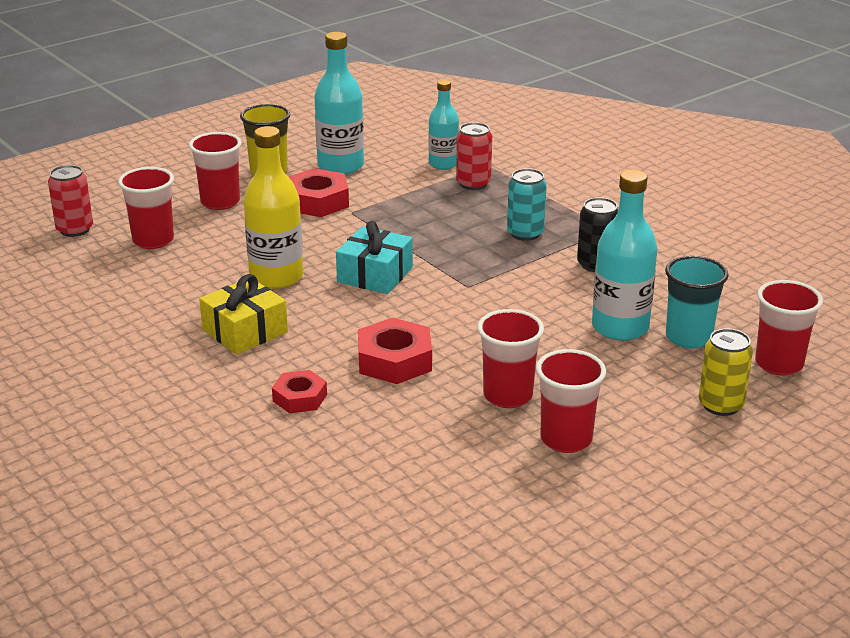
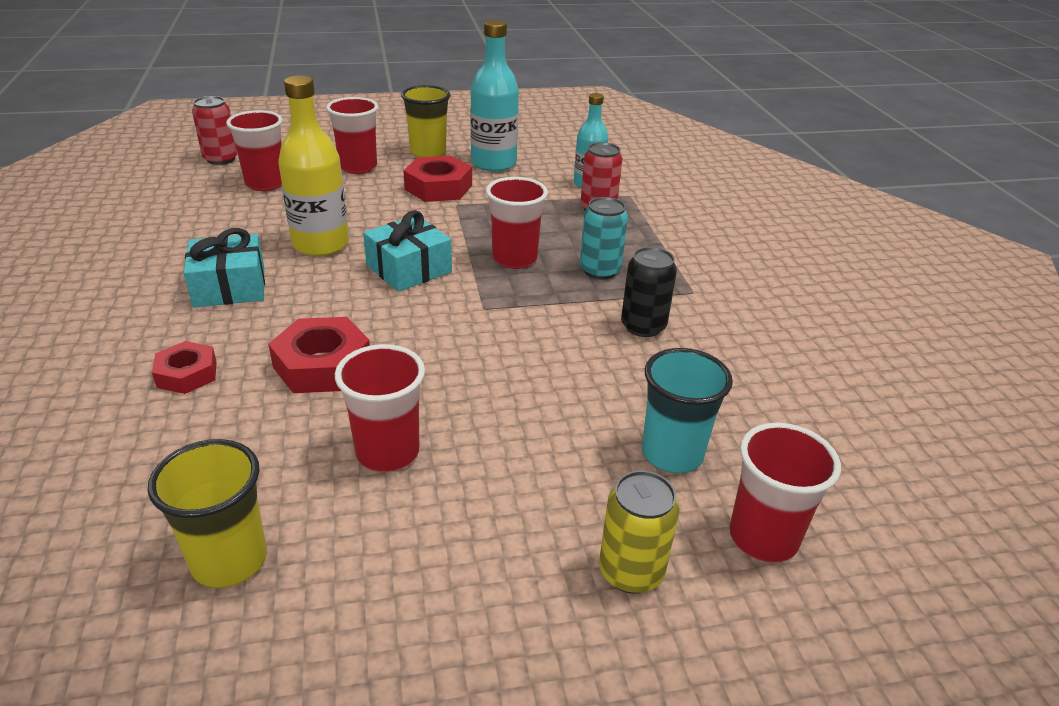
camera: 25 degrees right, 5 degrees up
(245, 331) = (229, 287): yellow gift -> turquoise gift
(479, 482) = (229, 561): none -> yellow cup
(566, 439) = (390, 541): red cup -> red cup (514, 259)
(620, 327) = (600, 411): turquoise bottle -> none

